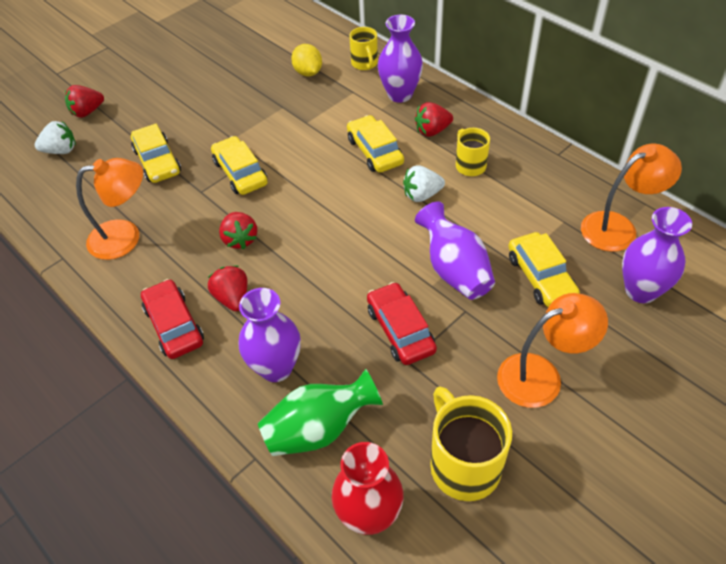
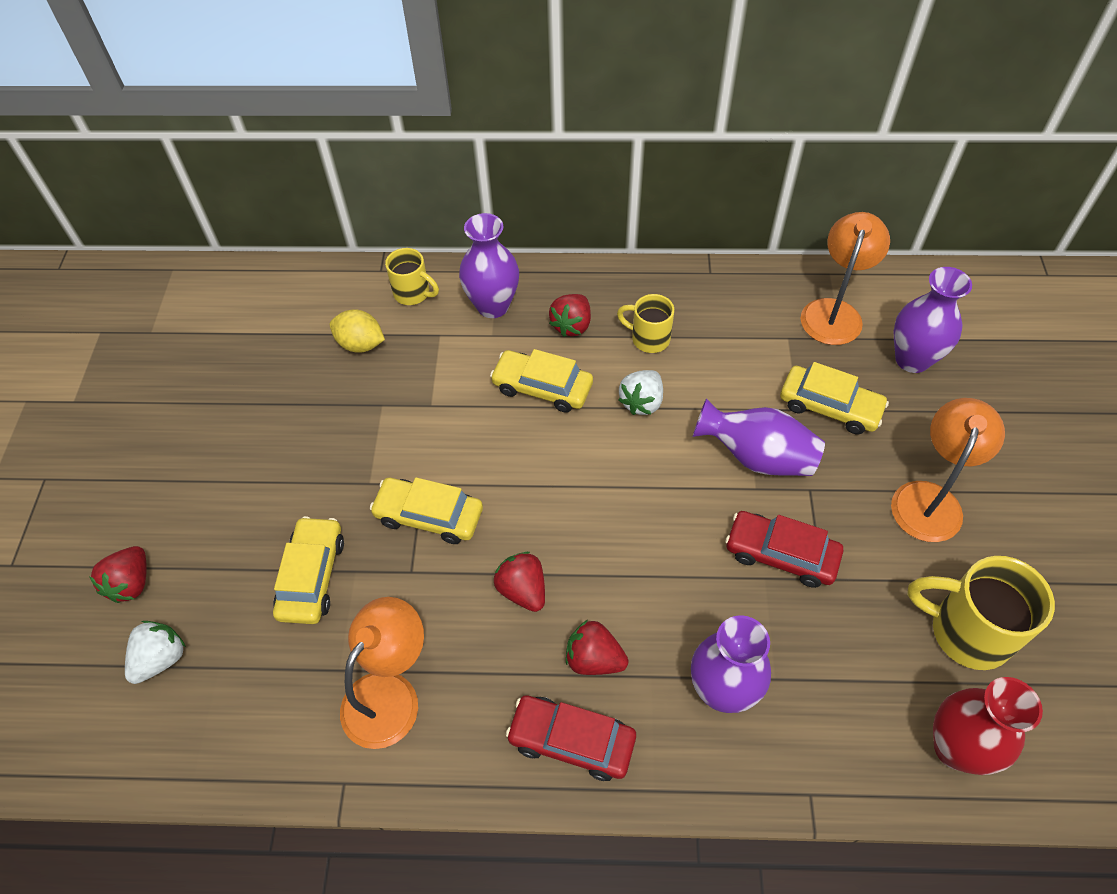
camera: 45 degrees left, 5 degrees up
(157, 161) = (312, 576): yellow car -> yellow car turned 105 degrees counterclockwise
(240, 239) = (523, 590): red strawberry -> red strawberry turned 150 degrees counterclockwise
(319, 429) = (828, 712): green vase -> none

